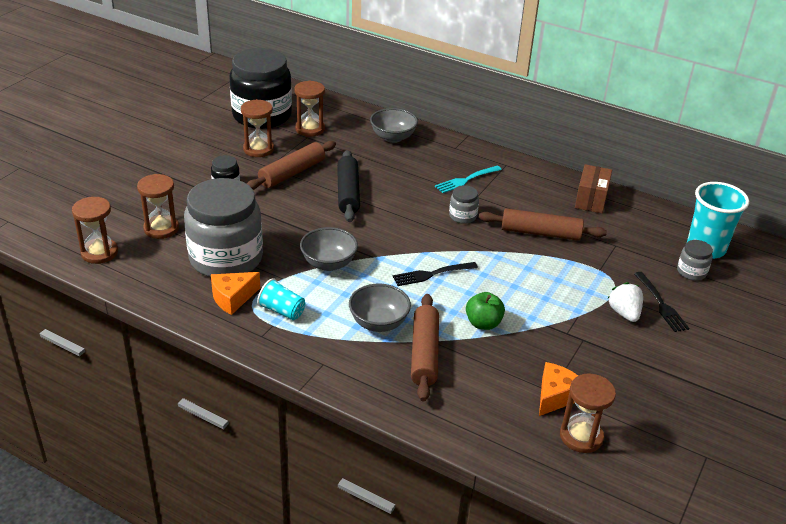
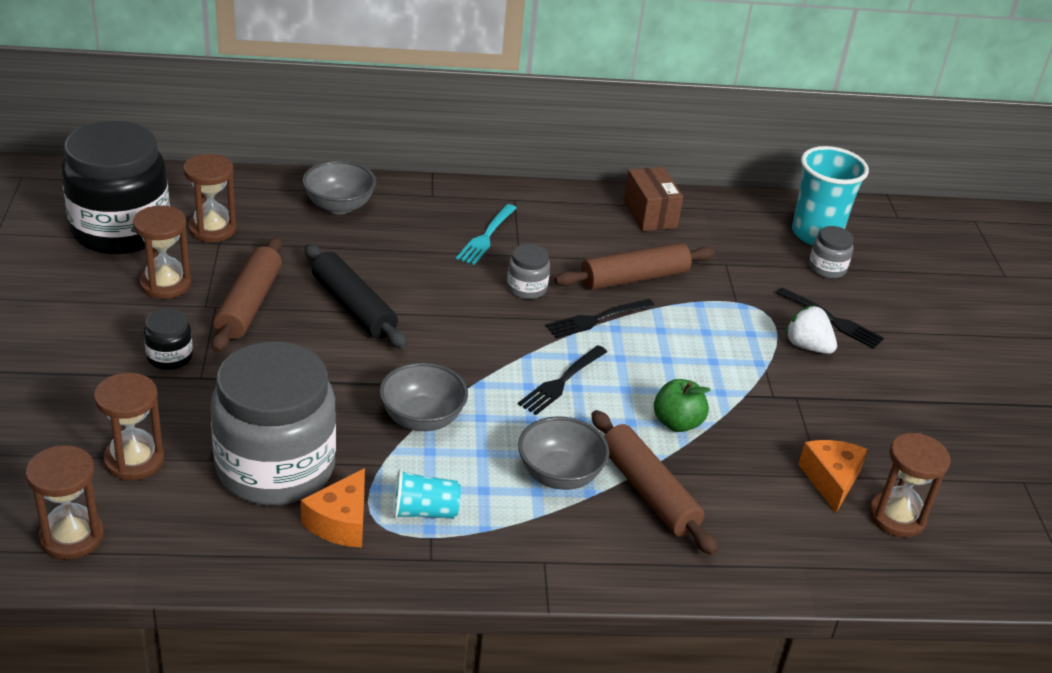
camera: 35 degrees left, 0 degrees up
(491, 248) = (597, 319): none -> black fork

